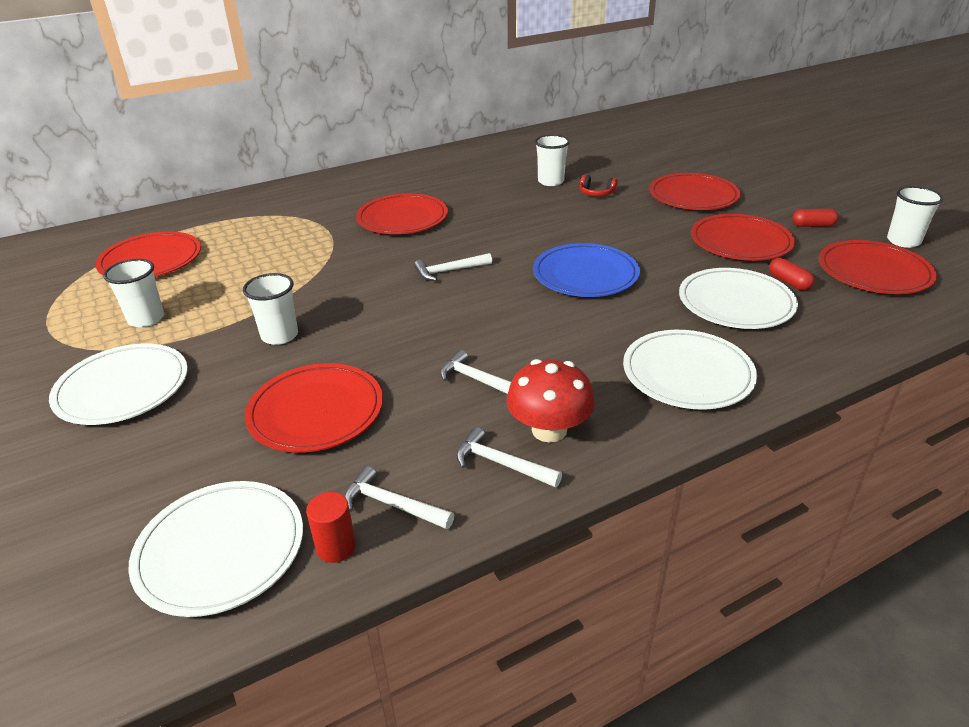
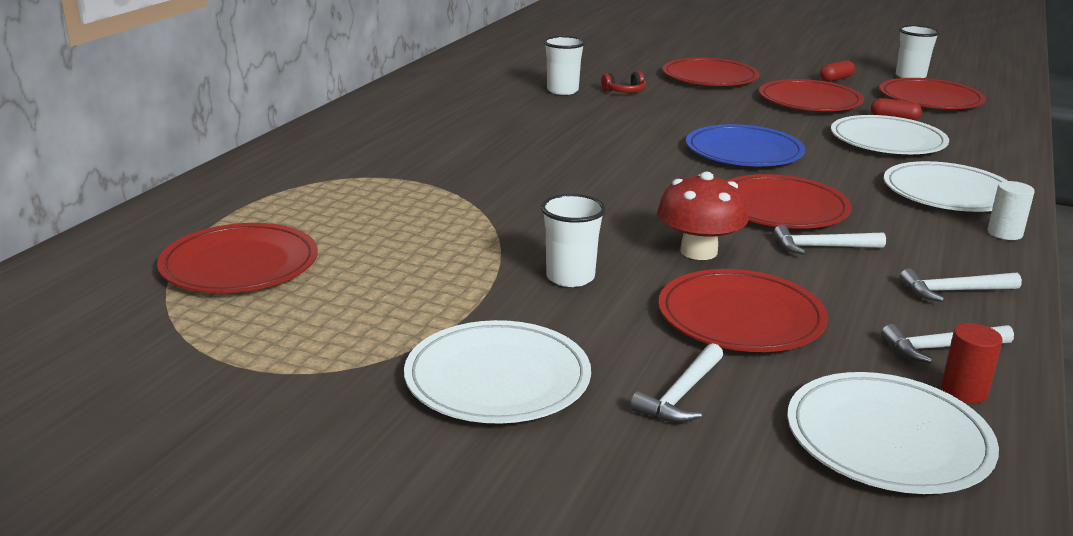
camera: 40 degrees left, 10 degrees down
(146, 319) = (374, 315): white cup -> none
(402, 218) = (476, 151): red plate -> red plate (781, 208)
(449, 271) = (621, 180): white hammer -> white hammer (681, 395)
(549, 430) = (938, 258): red mushroom -> red mushroom (698, 251)
(658, 432) = (1004, 233): none -> white cylinder

